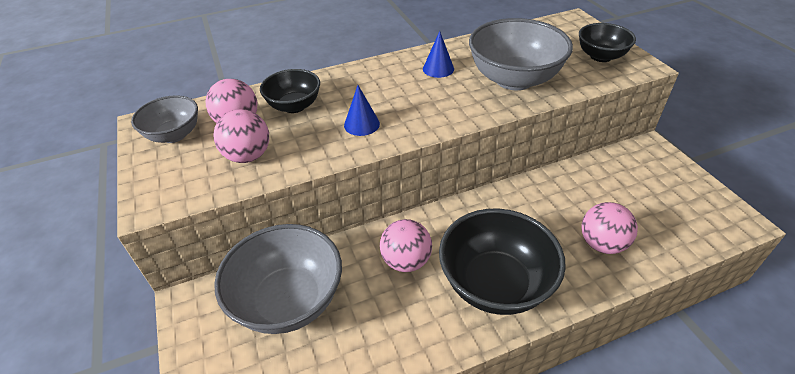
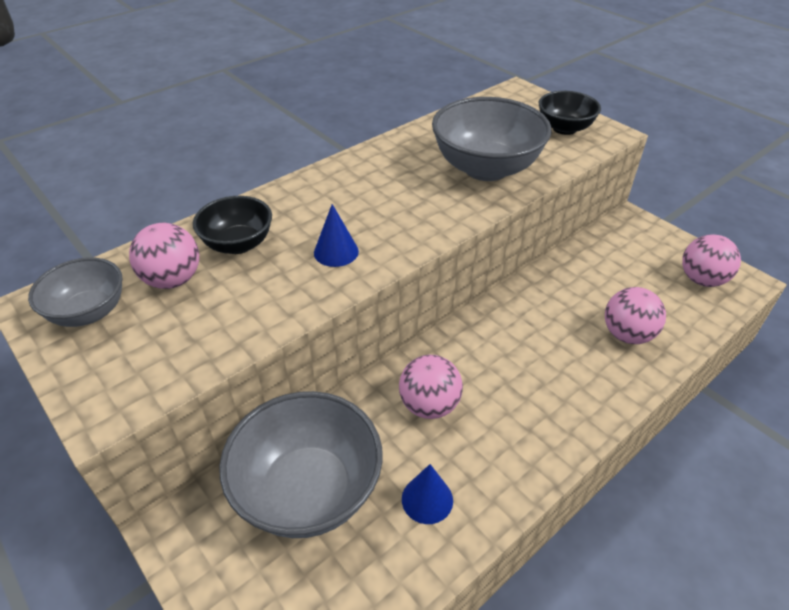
camera: 20 degrees left, 0 degrees up
(248, 156) = (209, 319): pink ball -> pink ball (701, 279)
(438, 69) = (394, 169): blue cone -> blue cone (427, 499)
(495, 284) = (538, 406): black bowl -> none

